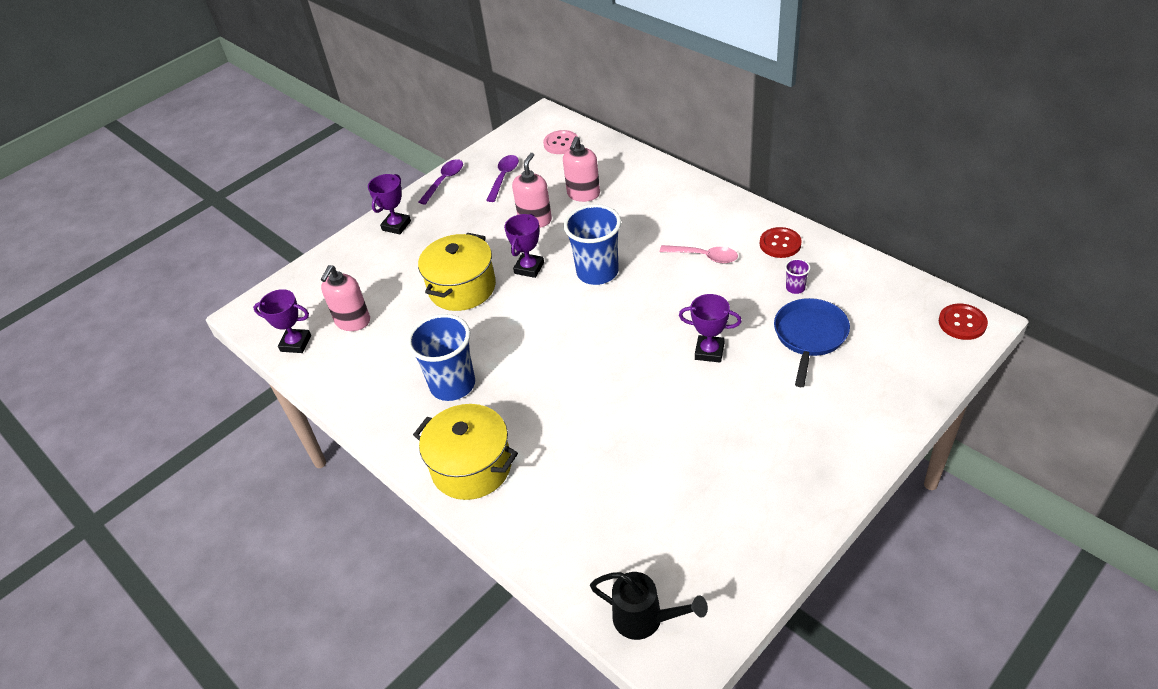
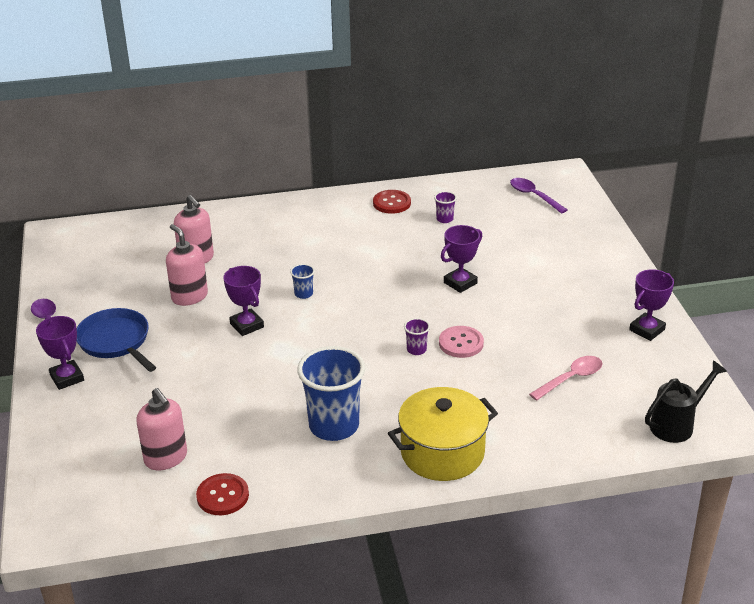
camera: 60 degrees left, 10 degrees down
(296, 343) = (143, 509): purple trophy -> purple trophy (647, 330)
(462, 288) = (217, 372): yellow pot -> none
(504, 177) = (103, 289): purple spoon -> purple spoon (533, 196)
(561, 143) = (109, 240): pink button -> pink button (461, 343)
(588, 377) = (416, 350): none -> purple cup
(597, 272) = (303, 294): blue cup -> blue cup, size x0.43
(704, 256) = (358, 239): pink spoon -> pink spoon (571, 378)
(810, 336) = (498, 236): blue pan -> blue pan (116, 341)
(962, 323) = (557, 179): red button -> red button (222, 496)

